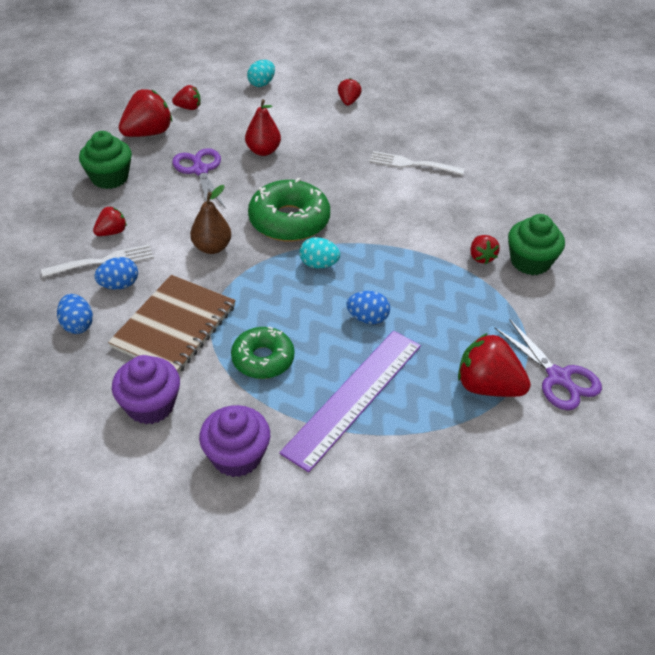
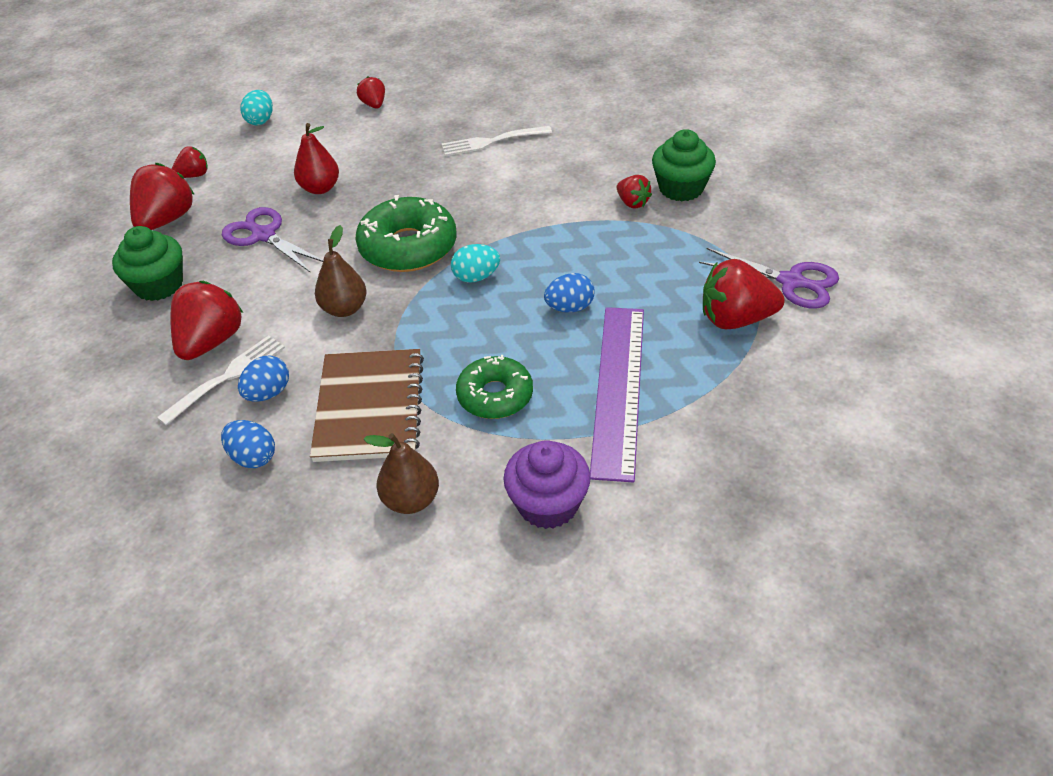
camera: 25 degrees left, 0 degrees up
(112, 232) = (211, 341): red strawberry -> red strawberry, size x1.82
(150, 405) = (411, 500): purple cupcake -> brown pear

